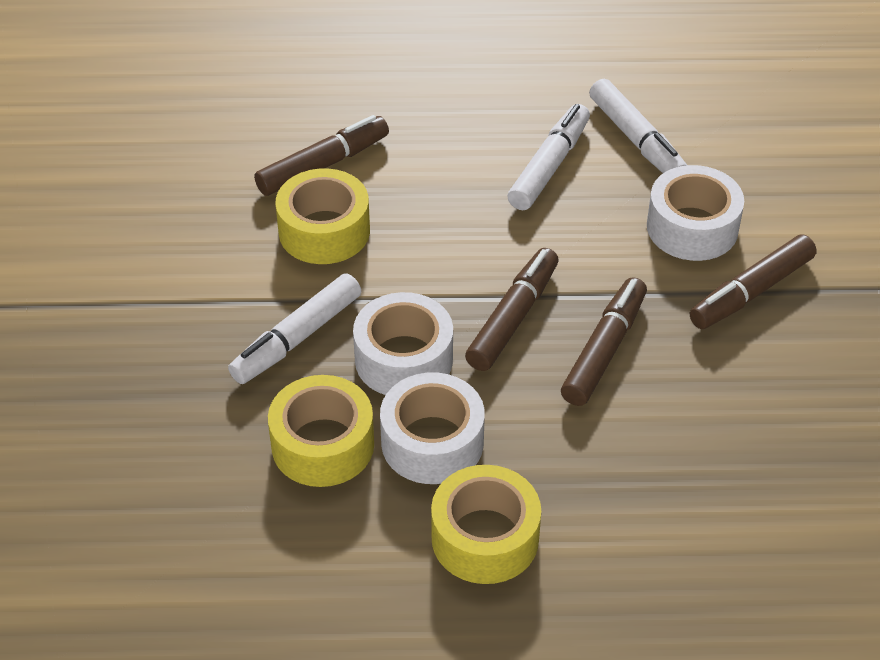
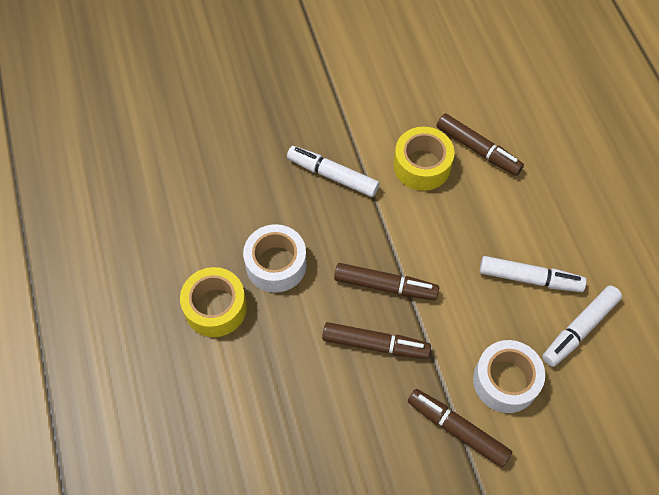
camera: 75 degrees right, 15 degrees up
(323, 445) = (259, 210): yellow tape -> none
(403, 359) = (333, 234): white tape -> none

